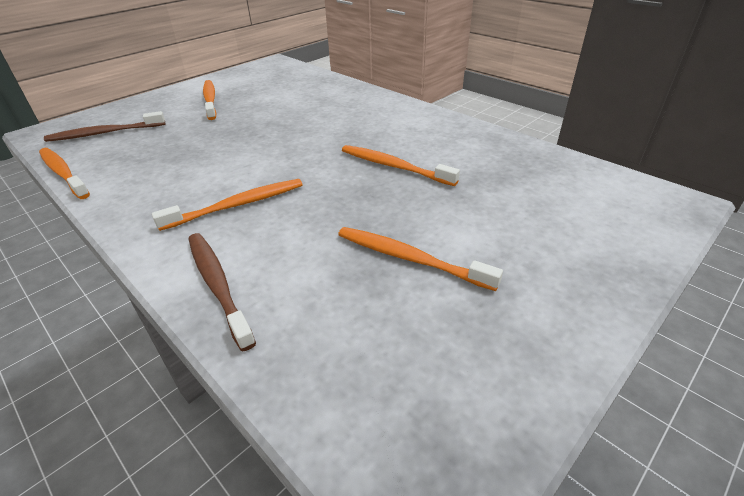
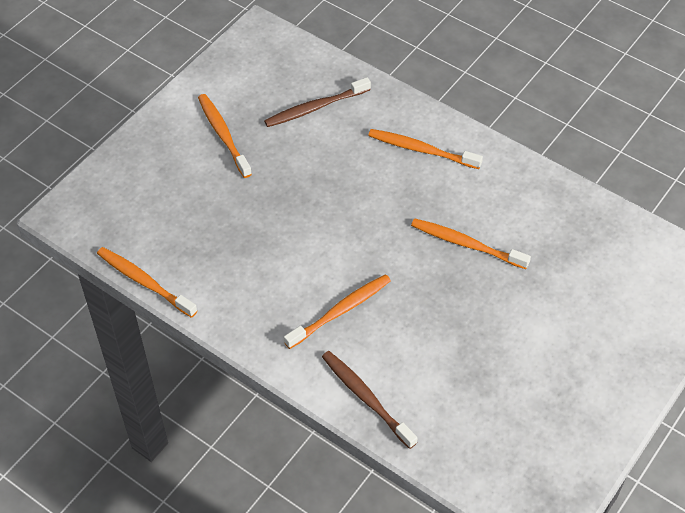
camera: 10 degrees left, 15 degrees up
(104, 133) = (139, 211): brown toothbrush -> brown toothbrush (315, 108)
(409, 258) = (502, 357): orange toothbrush -> orange toothbrush (421, 150)

